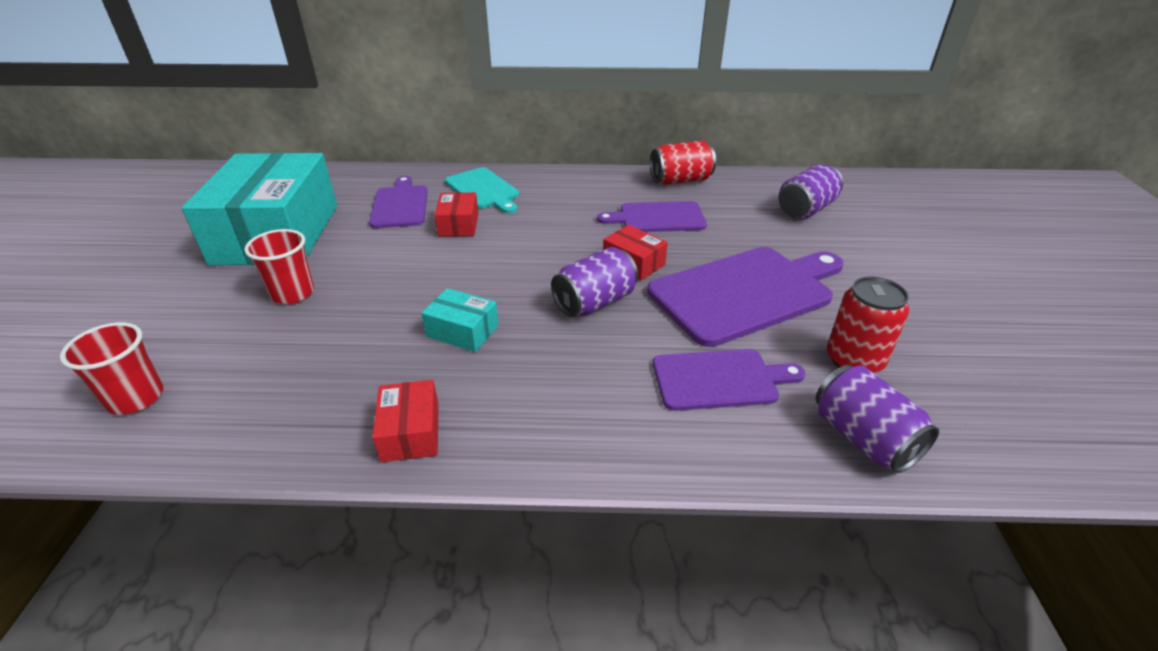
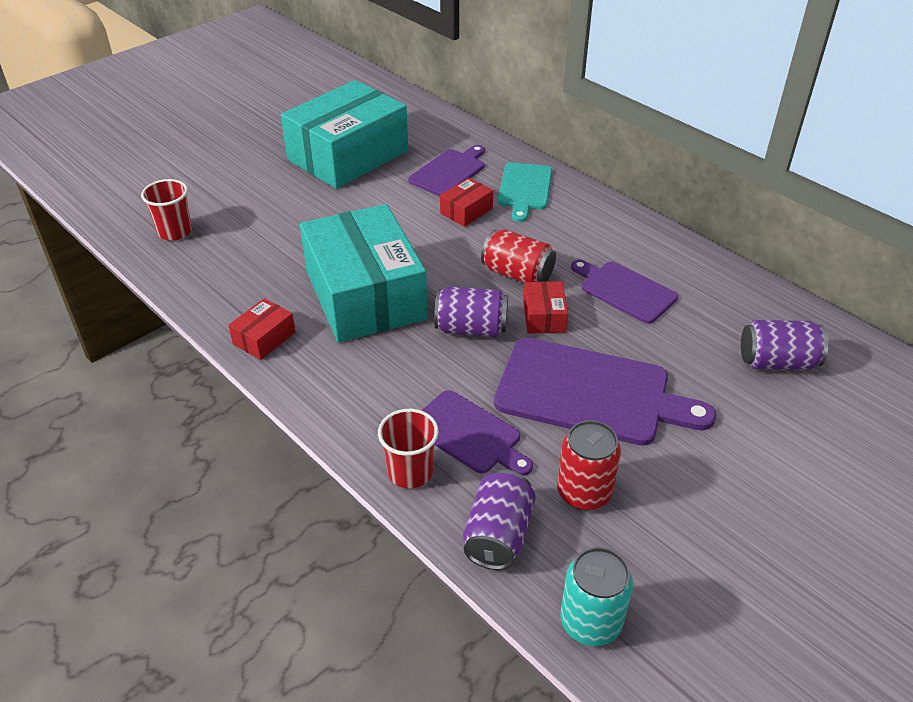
camera: 45 degrees right, 5 degrees up
(293, 293) = (308, 208): red cup -> red cup (410, 472)
(462, 331) = (365, 295): turquoise box -> turquoise box, size x2.46
(680, 180) = (704, 267): red can -> red can (517, 274)
(1011, 446) = (590, 622): none -> turquoise can

